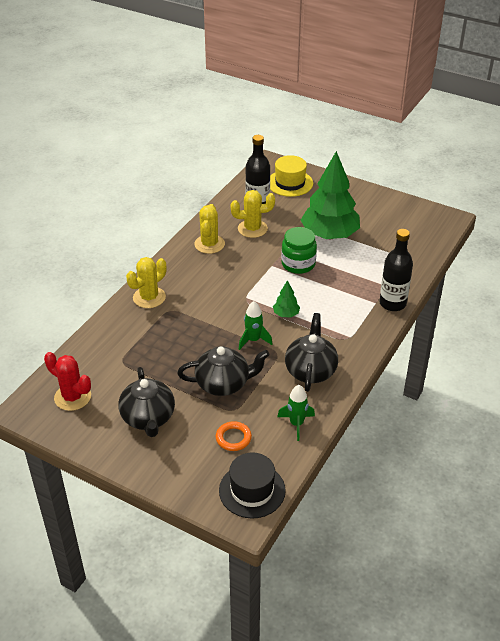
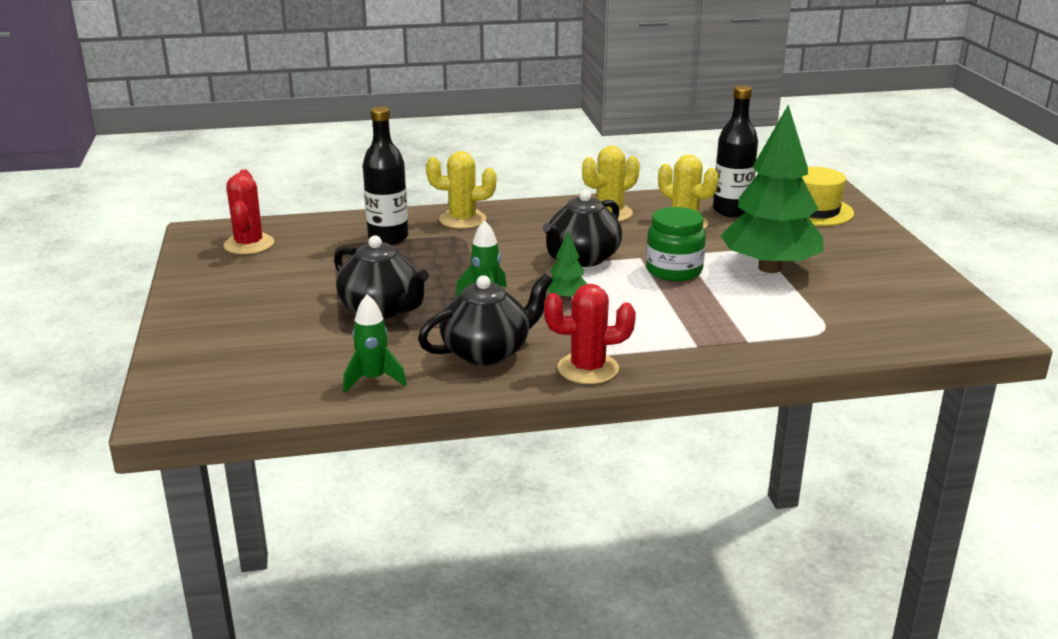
camera: 50 degrees right, 15 degrees down
(148, 418) = (266, 291): black teapot -> black teapot (582, 258)
(233, 438) = (295, 350): orange ring -> none
(252, 490) = (216, 395): black hat -> none
(360, 347) = (588, 369): none -> red cactus
(392, 303) = (719, 358): black bottle -> black bottle (388, 238)

